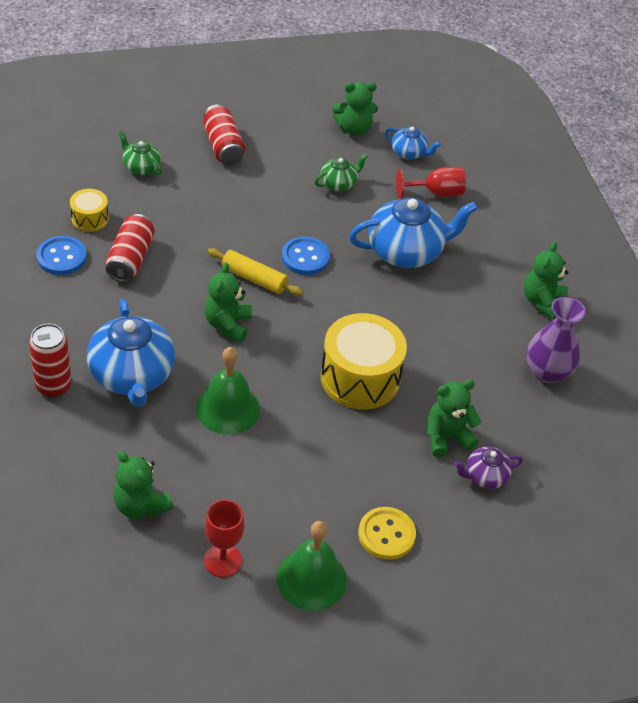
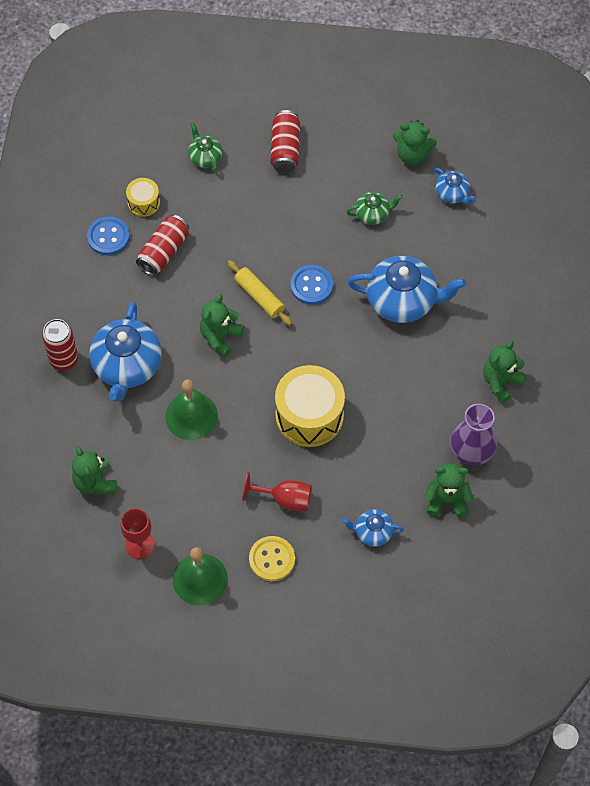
camera: 25 degrees right, 15 degrees up
(436, 193) = (457, 244): red goblet -> red goblet (285, 499)
(447, 437) = (357, 489): green teddy bear -> green teddy bear (446, 499)
(485, 476) = (372, 532): purple teapot -> blue teapot

